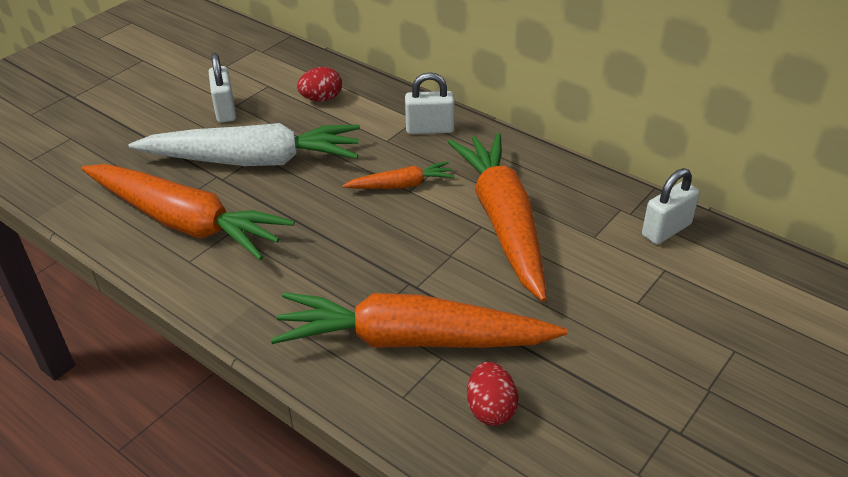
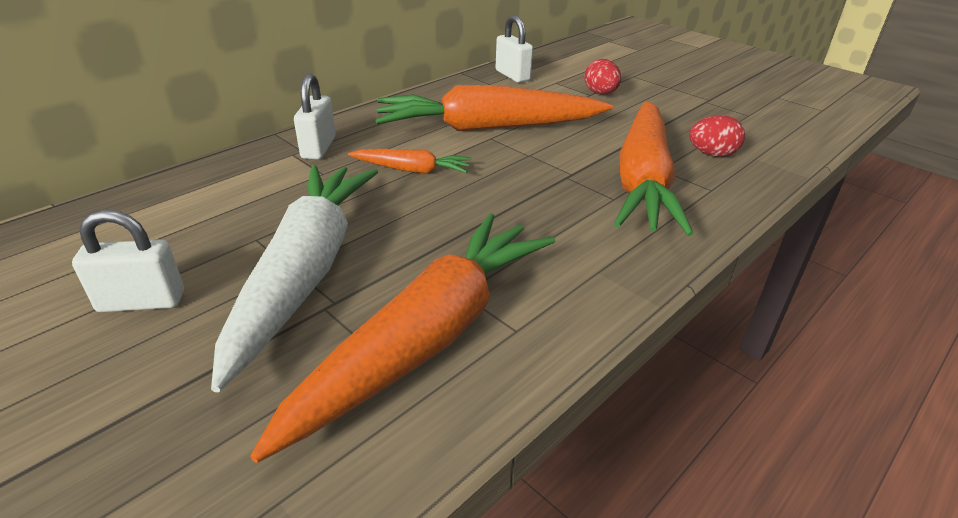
camera: 85 degrees left, 5 degrees down
(321, 99) = (192, 212): red egg -> red egg (600, 93)
(401, 185) = (412, 170): orange carrot -> orange carrot turned 105 degrees clockwise

